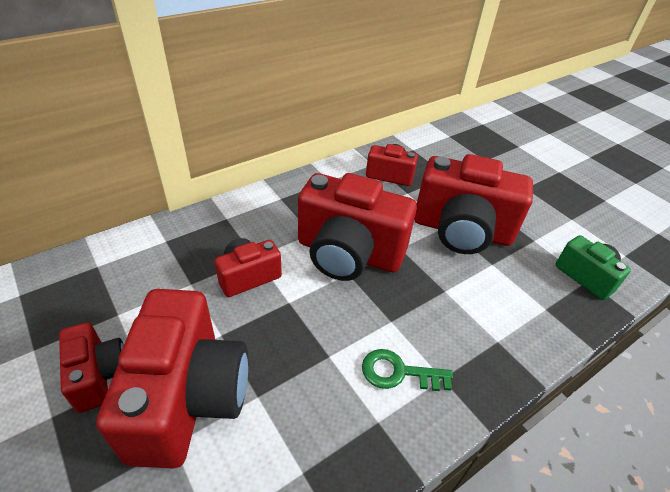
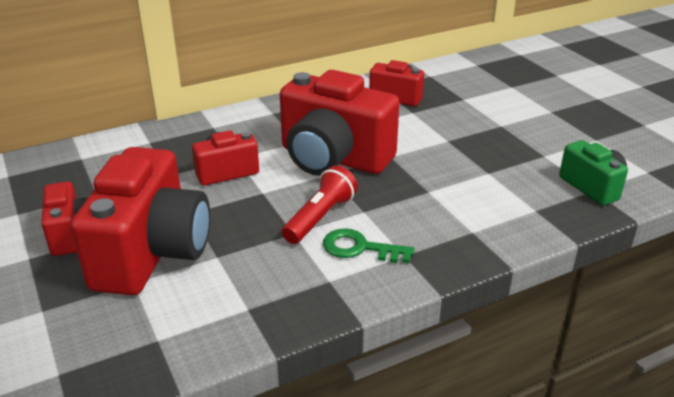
camera: 10 degrees right, 10 degrees down
(352, 333) = (320, 217): none -> red flashlight
(461, 230) = (463, 145): red camera -> none

